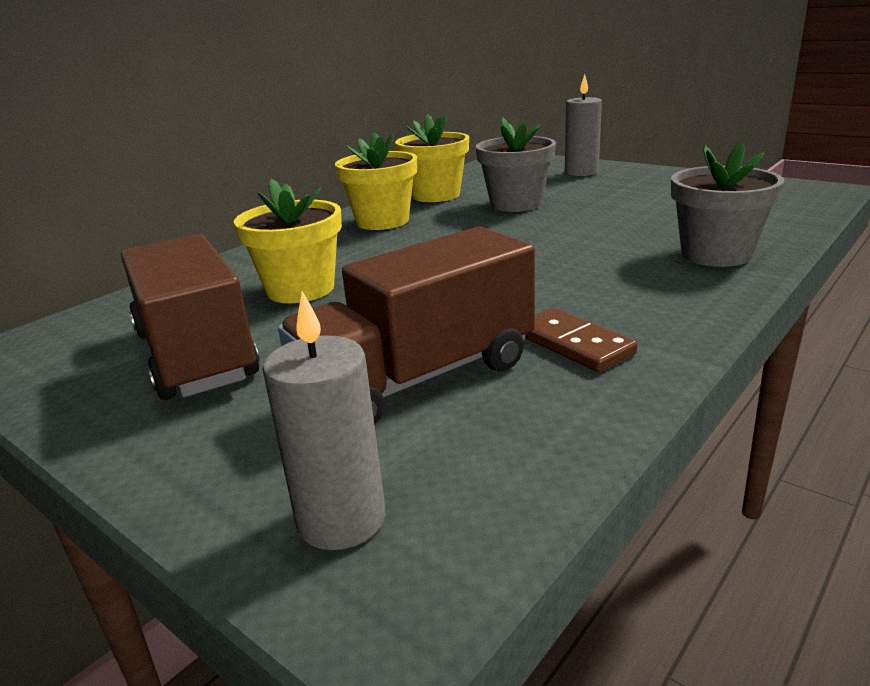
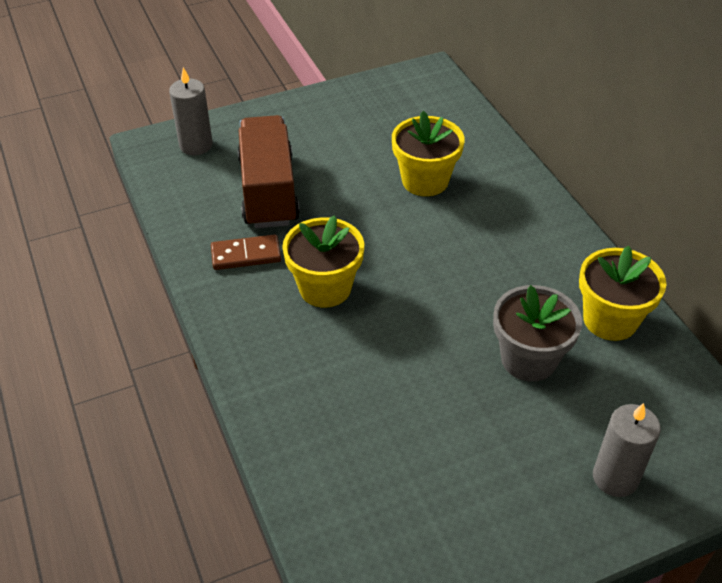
camera: 115 degrees right, 20 degrees up
(195, 355) = (365, 130): brown truck -> none
(382, 221) = (547, 258): yellow flower pot -> yellow flower pot (325, 288)
(716, 254) = (293, 398): grey flower pot -> none

